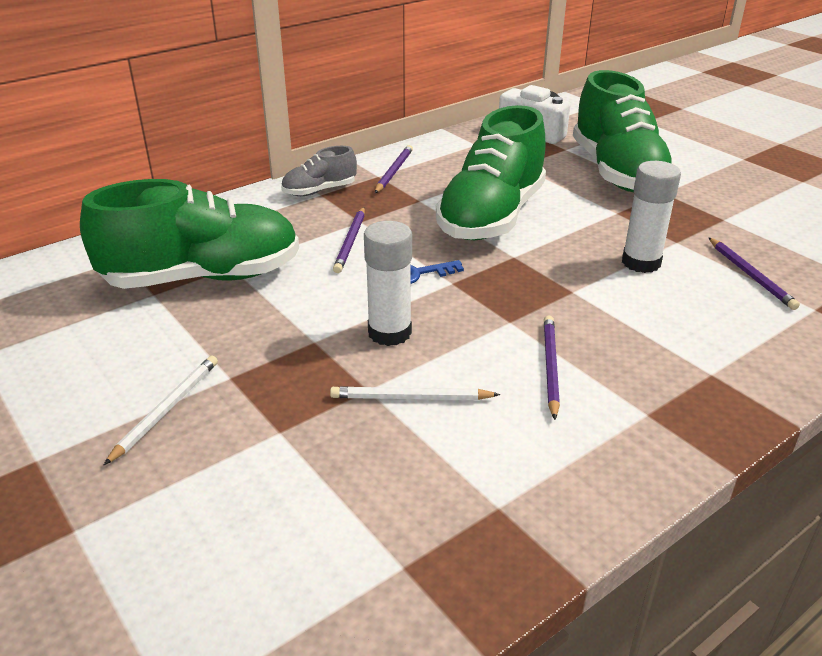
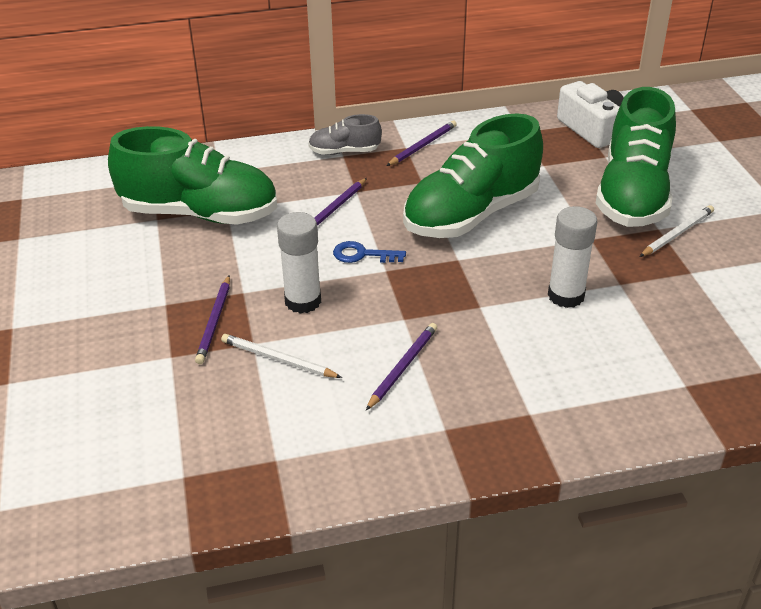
camera: 25 degrees right, 5 degrees up
(166, 409) = (110, 316): white pencil -> white pencil (677, 233)
(750, 275) = (657, 336): purple pencil -> purple pencil (215, 322)

